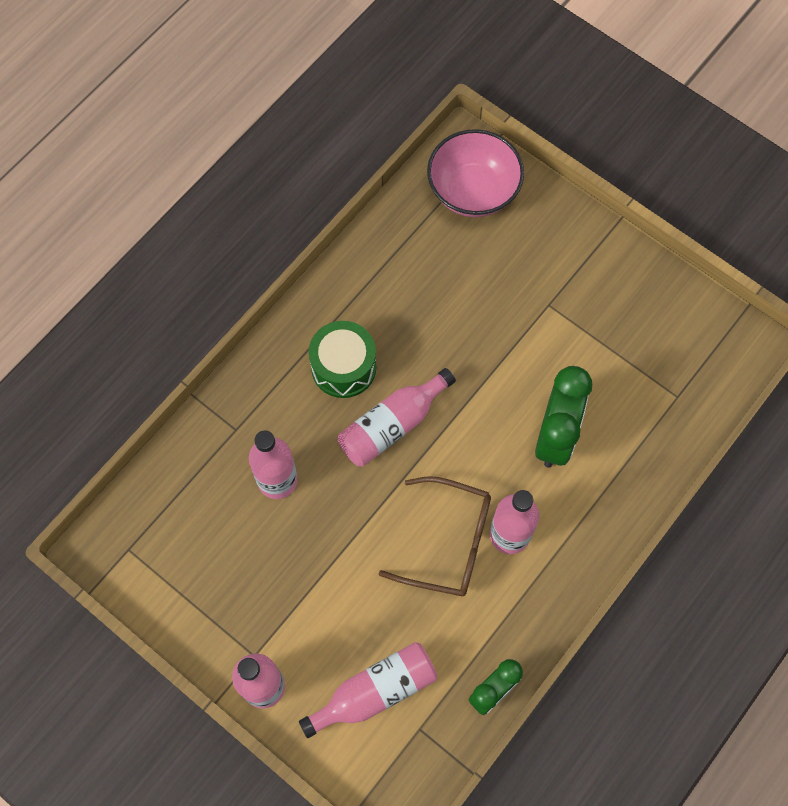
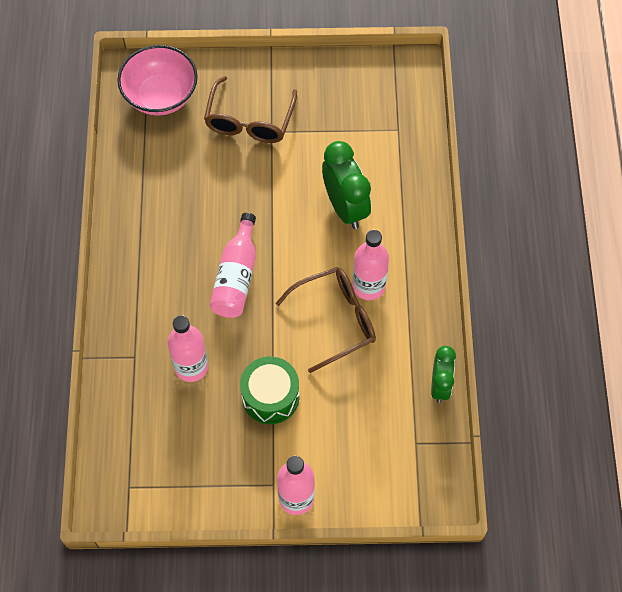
camera: 40 degrees left, 5 degrees down
(343, 367) = (172, 265): green drum -> green drum (270, 397)
(375, 691) = (369, 443): pink bottle -> none
(537, 277) = (249, 120): none -> brown glasses

